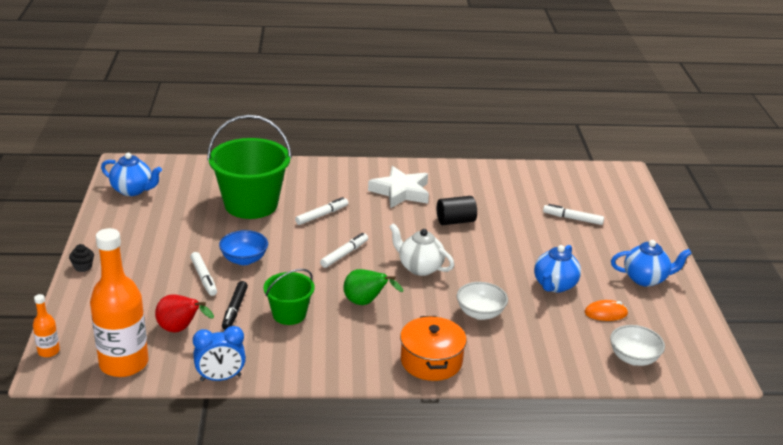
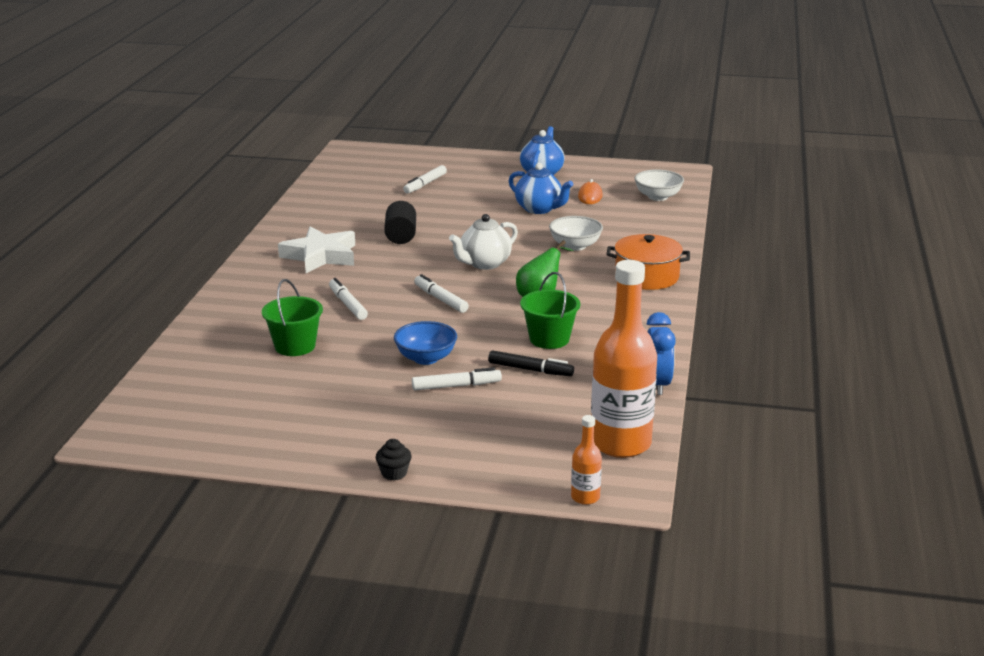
camera: 75 degrees left, 5 degrees down
(133, 190) = (199, 431): blue teapot -> none
(180, 329) = (561, 405): red pear -> none
(251, 204) = (295, 346): green bucket -> green bucket, size x0.54

